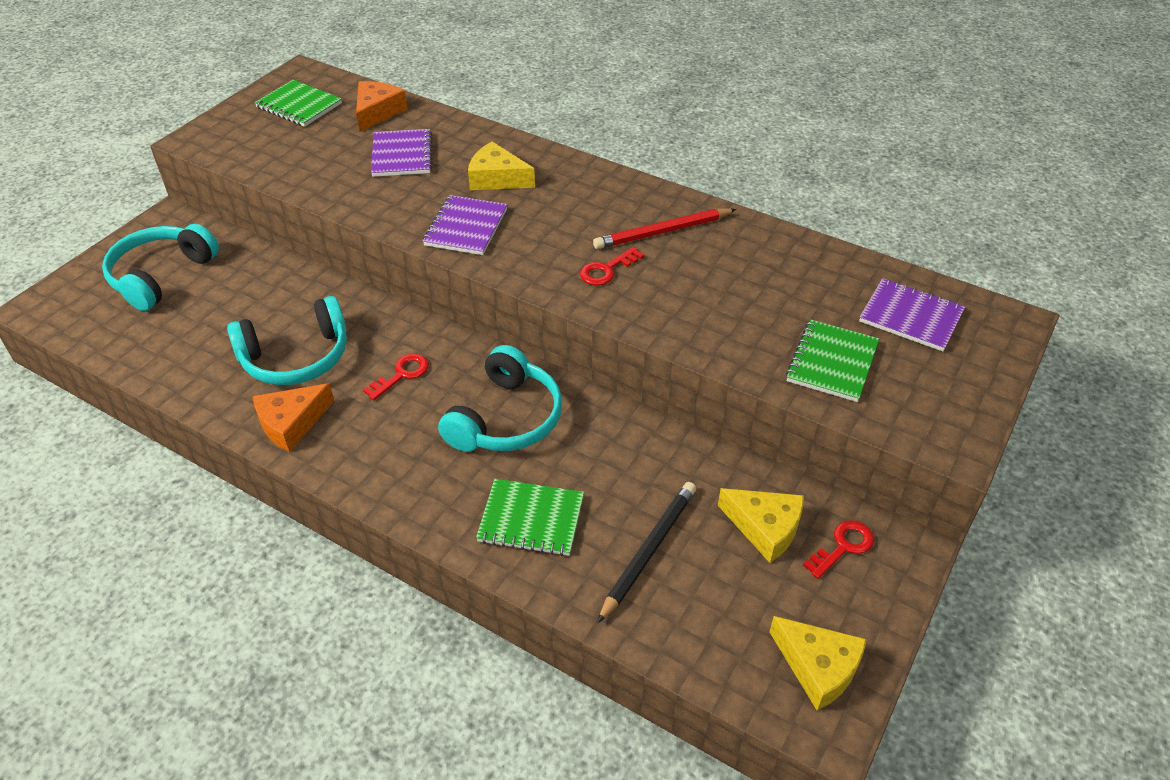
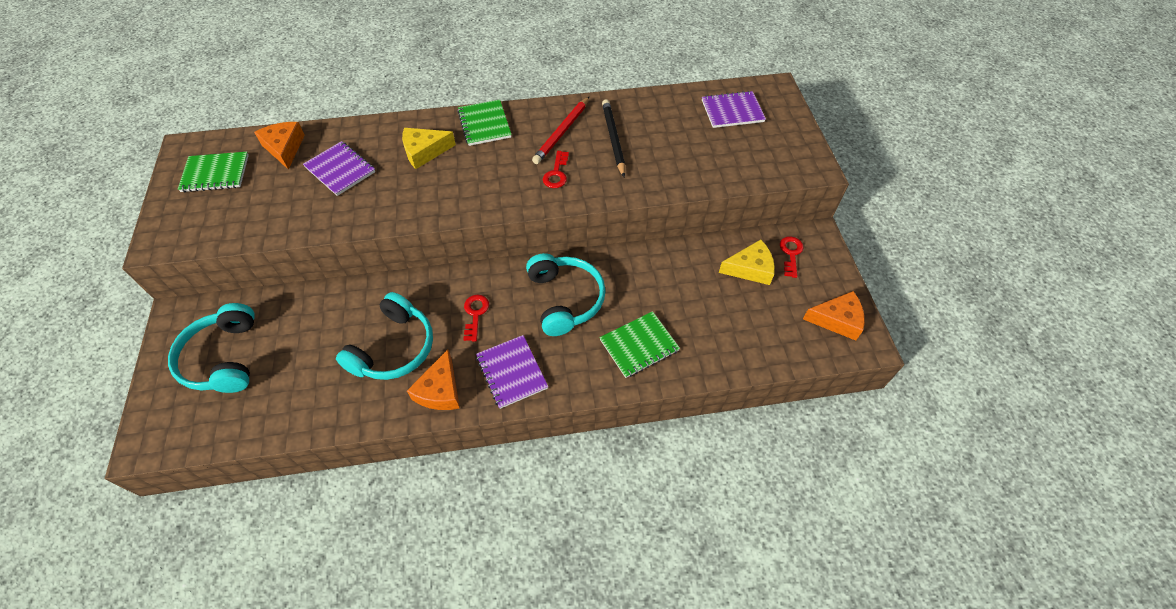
camera: 40 degrees left, 10 degrees up
(466, 227) = (441, 195): purple notebook -> purple notebook (511, 372)
(648, 551) = (712, 319): black pencil -> black pencil (613, 139)
(818, 667) = (837, 320): yellow cheese -> orange cheese
(831, 362) = (723, 158): green notebook -> green notebook (484, 124)

